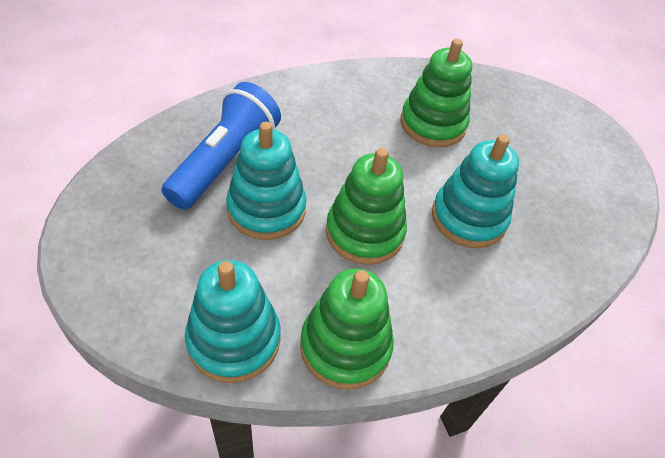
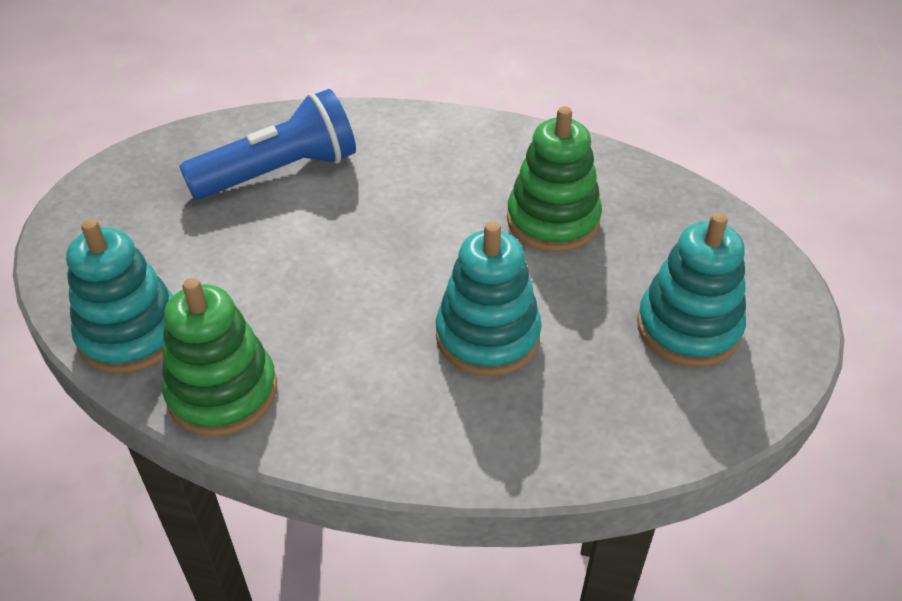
camera: 40 degrees right, 5 degrees down
(266, 209) = (275, 233): turquoise stacking toy -> turquoise stacking toy (688, 327)
(364, 232) = (352, 298): green stacking toy -> none

